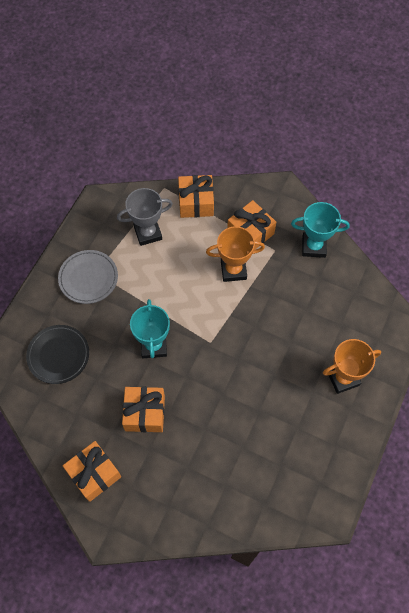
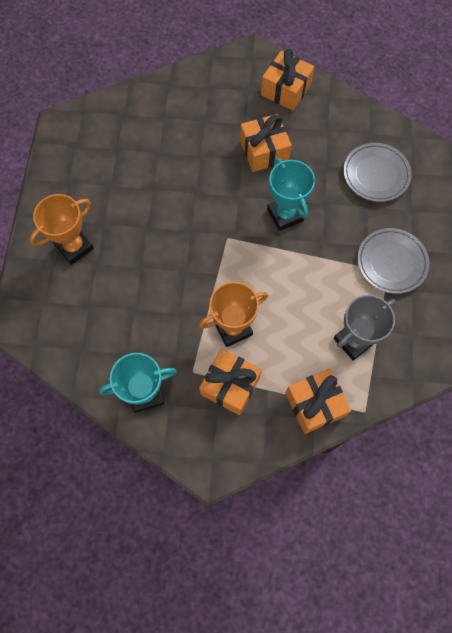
camera: 160 degrees right, 5 degrees up
(58, 355) = (376, 174): black plate -> grey plate

